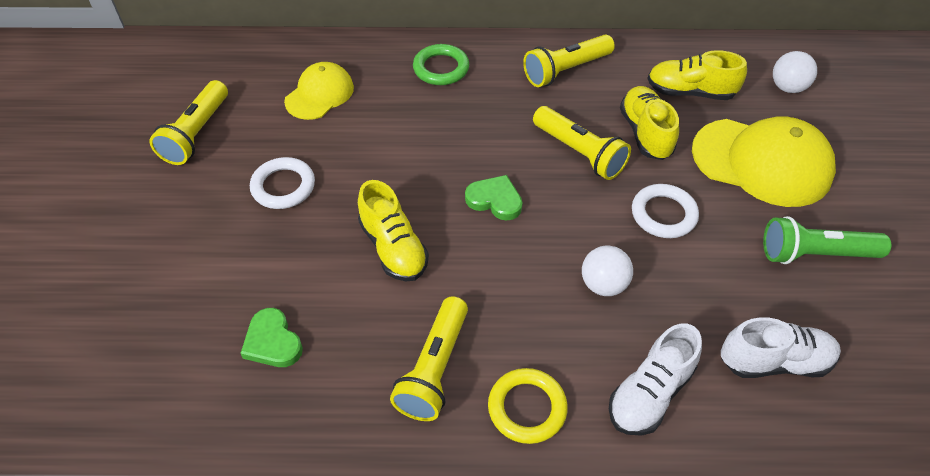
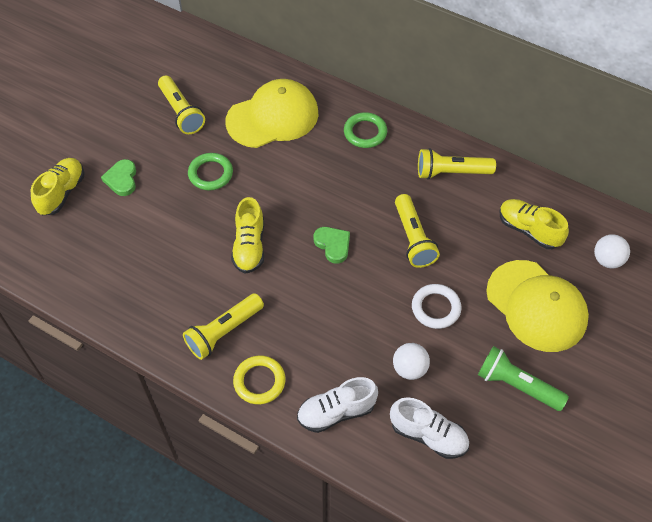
camera: 30 degrees right, 5 degrees up
(196, 133) = (181, 112): yellow flashlight -> yellow flashlight turned 75 degrees counterclockwise
(272, 342) = (146, 270): green heart -> green heart (122, 179)
(283, 186) = (210, 174): white ring -> green ring
(319, 94) = (272, 117): yellow cap -> yellow cap, size x1.69
(603, 284) = (360, 333): white ball -> white ball (409, 369)
(645, 133) = (470, 246): yellow shoe -> yellow shoe (62, 193)

